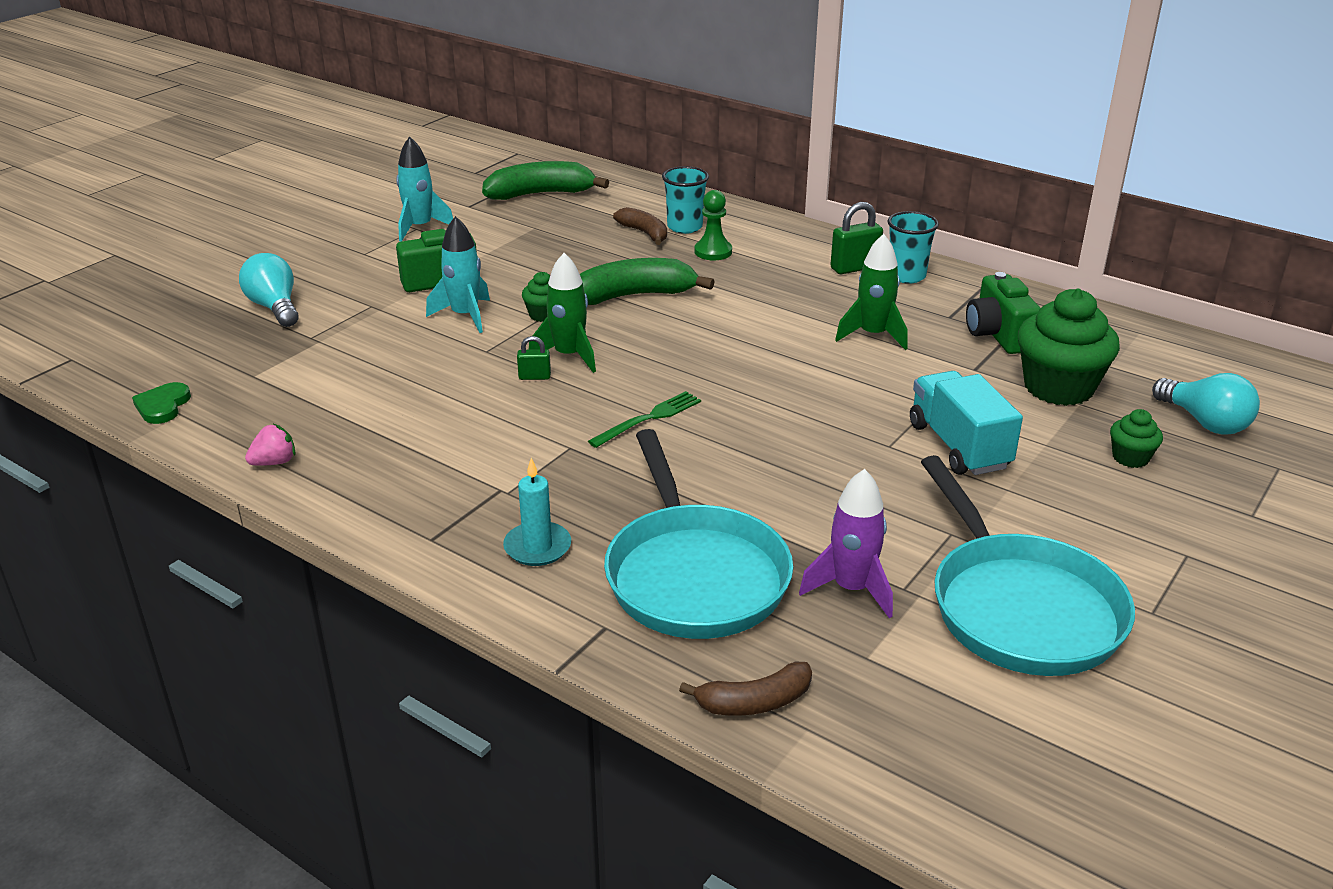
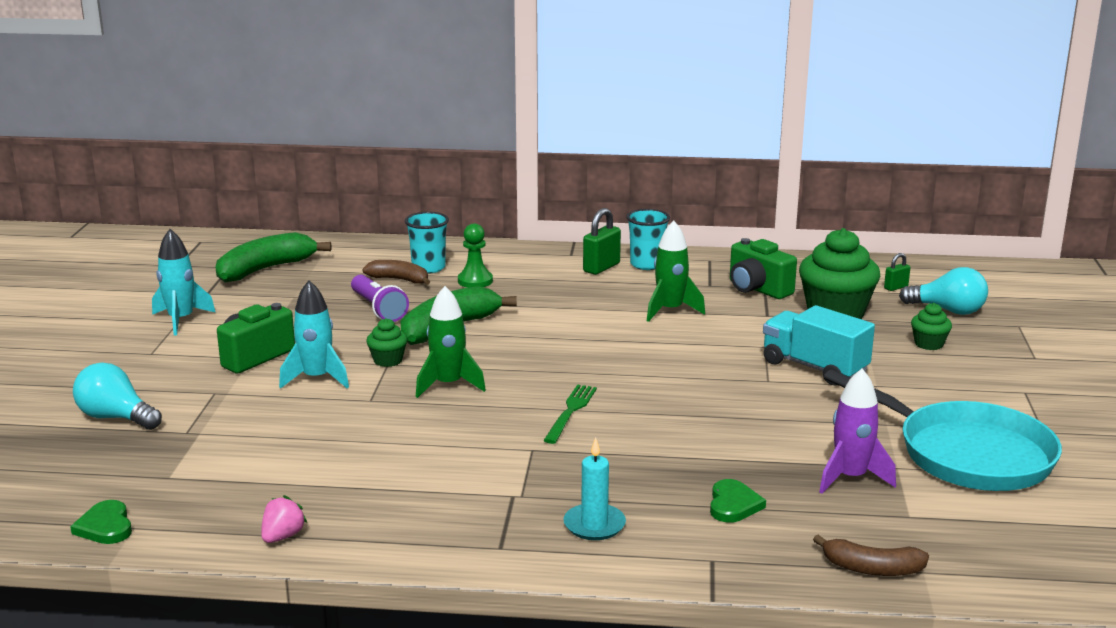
camera: 30 degrees left, 10 degrees down
(534, 377) = (438, 408): green padlock -> green padlock (896, 287)
(593, 259) = (378, 309): none -> purple flashlight
(693, 574) = (733, 504): turquoise pan -> green heart
(754, 702) = (872, 569): brown banana -> brown banana turned 60 degrees clockwise

